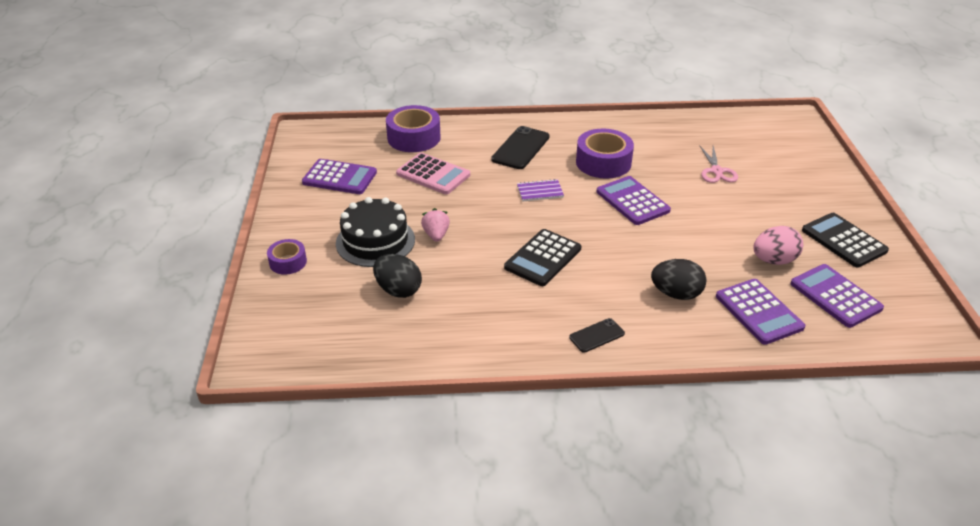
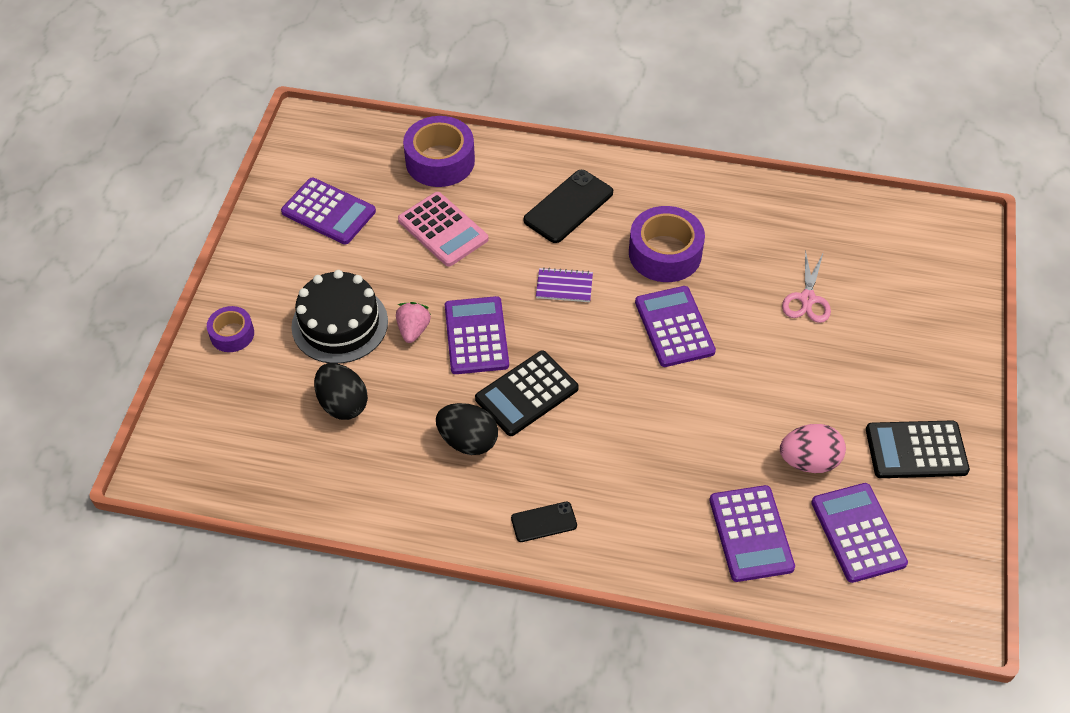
camera: 15 degrees right, 15 degrees up
(487, 230) = (476, 336): none -> purple calculator
(676, 294) = (663, 484): black egg -> black egg (468, 441)
(844, 240) = (916, 450): black calculator -> black calculator turned 75 degrees counterclockwise

